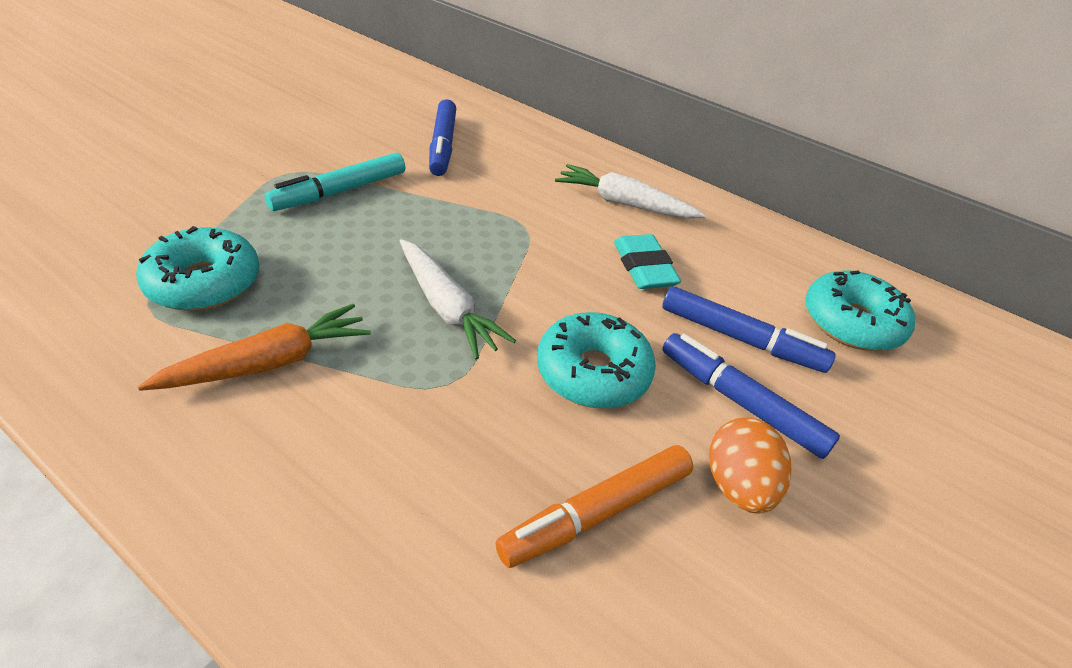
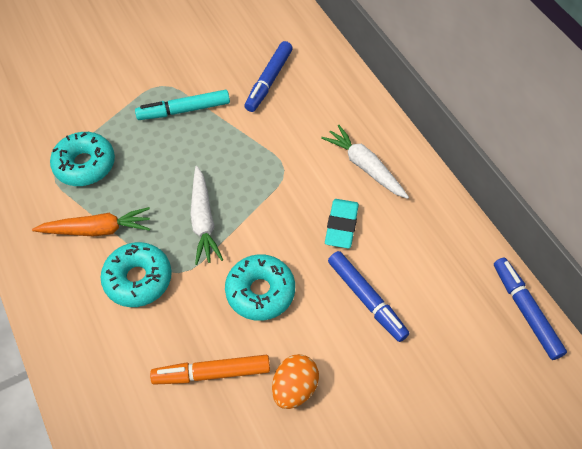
camera: 30 degrees right, 15 degrees up
(741, 403) = (334, 341): blue marker -> blue marker (526, 311)
(851, 322) = (454, 312): turquoise donut -> turquoise donut (138, 279)

